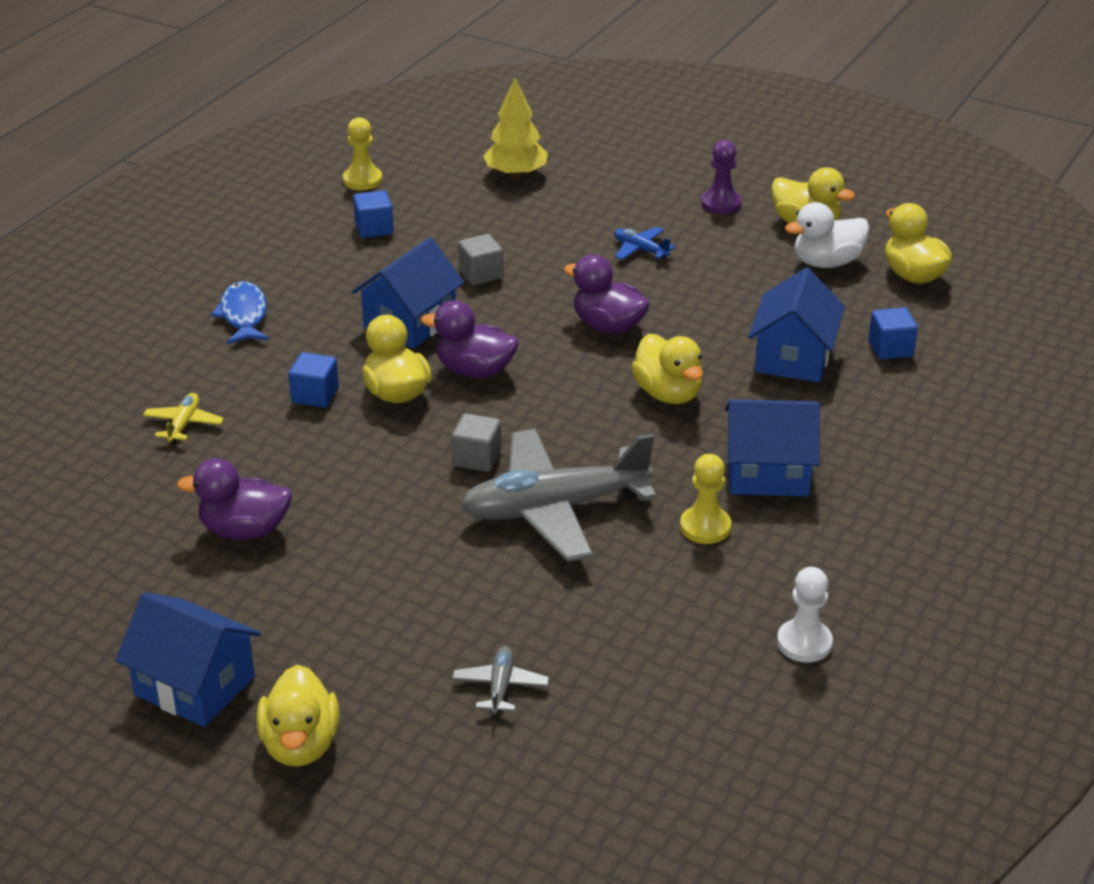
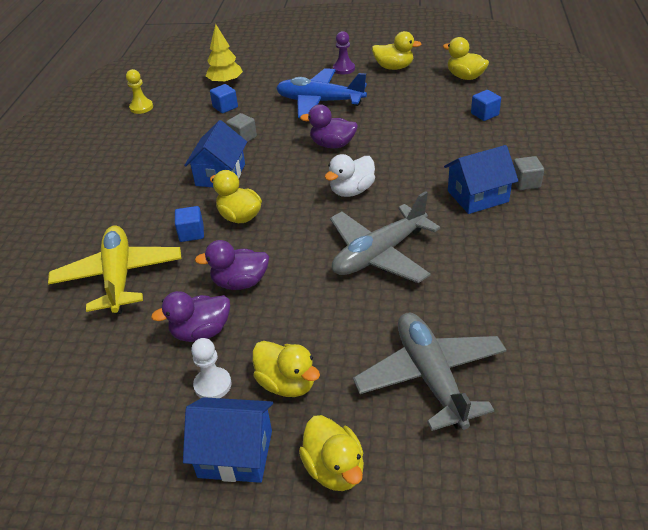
camera: 20 degrees left, 5 degrees up
(184, 424) = (119, 277): yellow plane -> yellow plane, size x2.39
(243, 315) = (117, 200): blue fish -> none
(374, 229) = (165, 130): blue cube -> blue cube (225, 107)
(474, 371) = (276, 190): purple duck -> purple duck (240, 282)
(477, 458) = (313, 239): grey cube -> grey cube (525, 183)
(500, 687) = (431, 377): grey plane -> grey plane, size x2.39
(640, 250) = (320, 102): blue plane -> blue plane, size x2.39
(668, 394) = (392, 170): yellow duck -> yellow duck (287, 384)
(705, 527) = (469, 236): yellow pawn -> none
(793, 358) = (441, 133): blue house -> none
(804, 643) = (576, 284): white pawn -> white pawn (212, 385)
(826, 262) = (419, 82): white duck -> white duck (352, 191)

